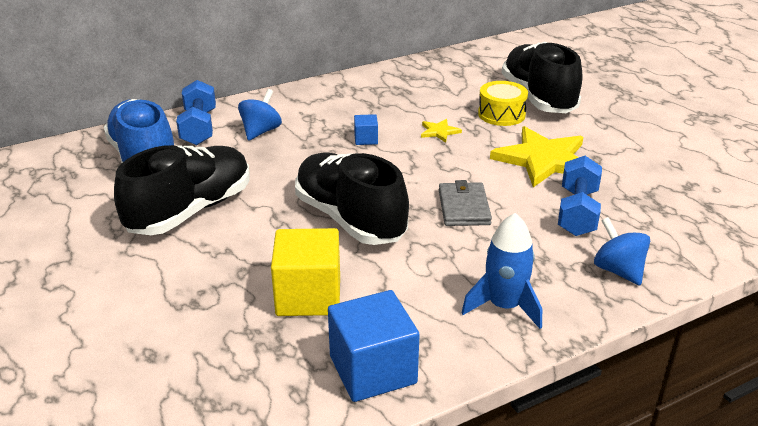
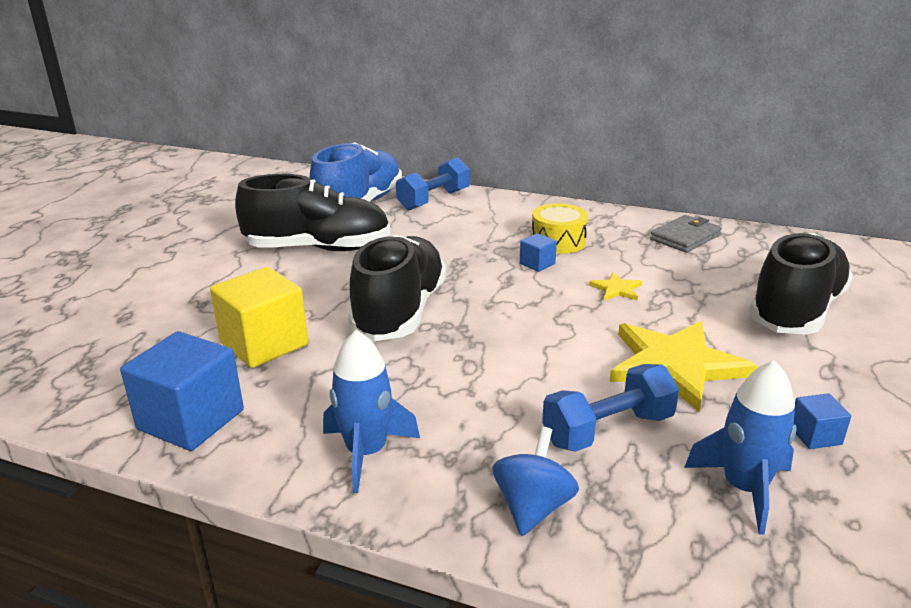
camera: 50 degrees right, 5 degrees down
(261, 131) = (469, 221): blue spinning top -> none
(464, 207) = (505, 358): grey wallet -> grey wallet (685, 237)
(501, 114) = (716, 305): yellow drum -> yellow drum (558, 241)
(647, 159) = (815, 435): none -> blue cube
(666, 201) = (744, 488): none -> blue rocket

